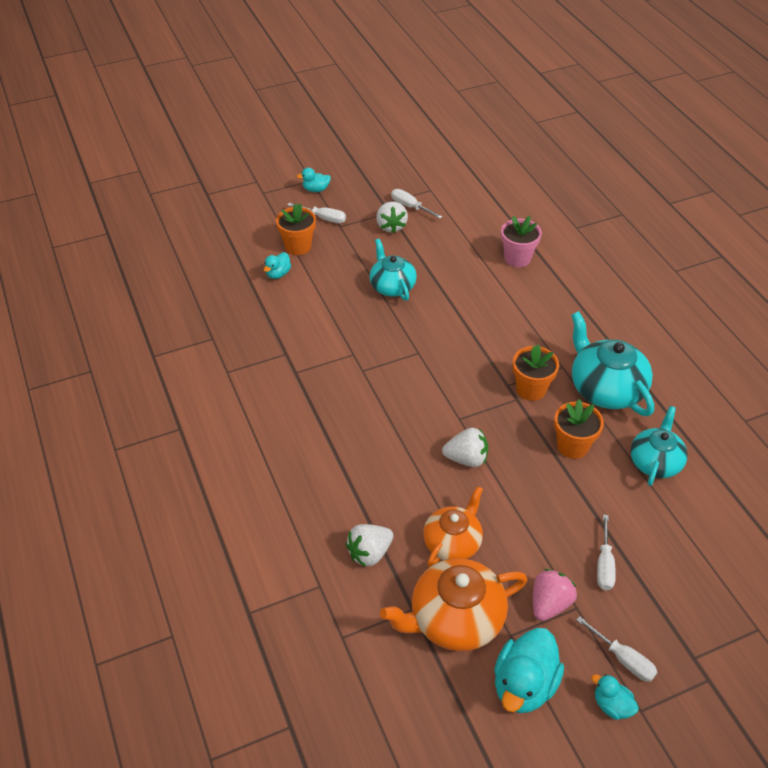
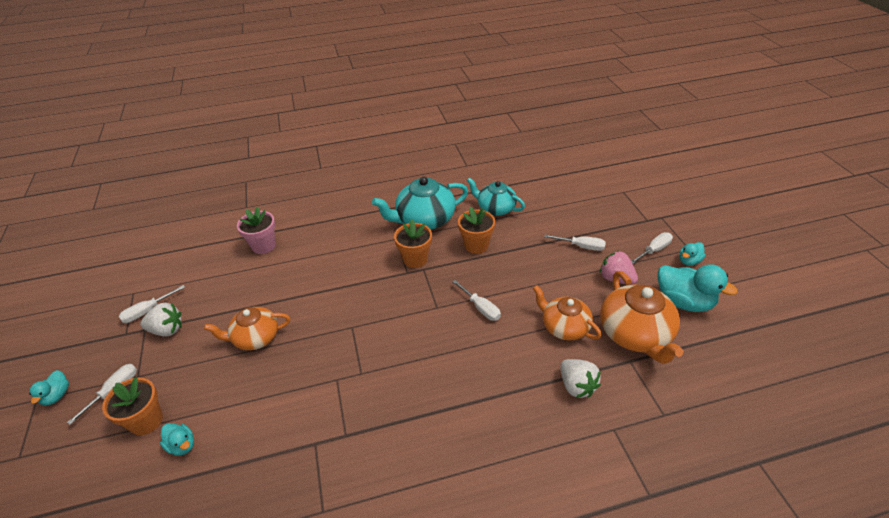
camera: 80 degrees left, 5 degrees down
(392, 286) = (255, 338): turquoise teapot -> orange teapot
(466, 458) = (480, 308): white strawberry -> white screwdriver

